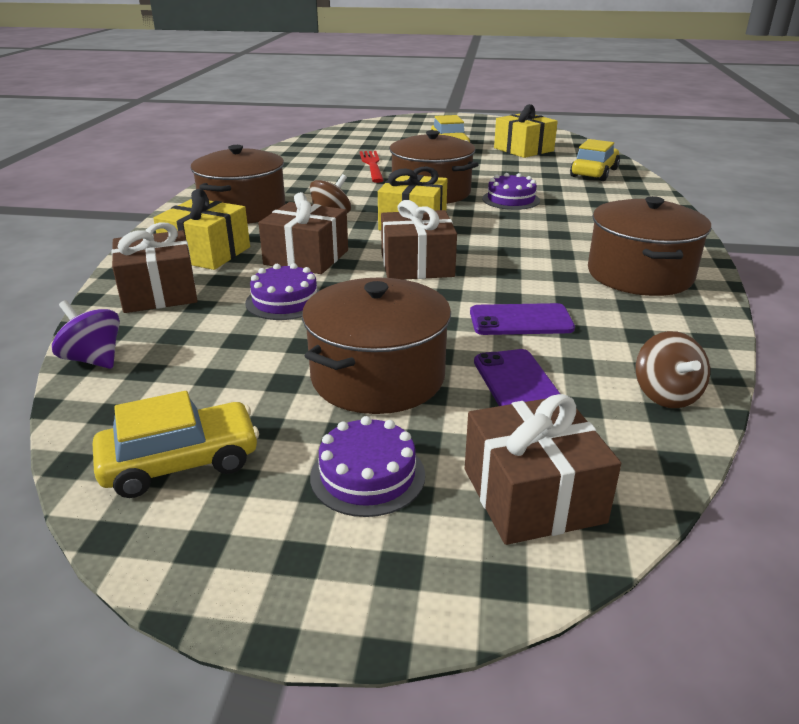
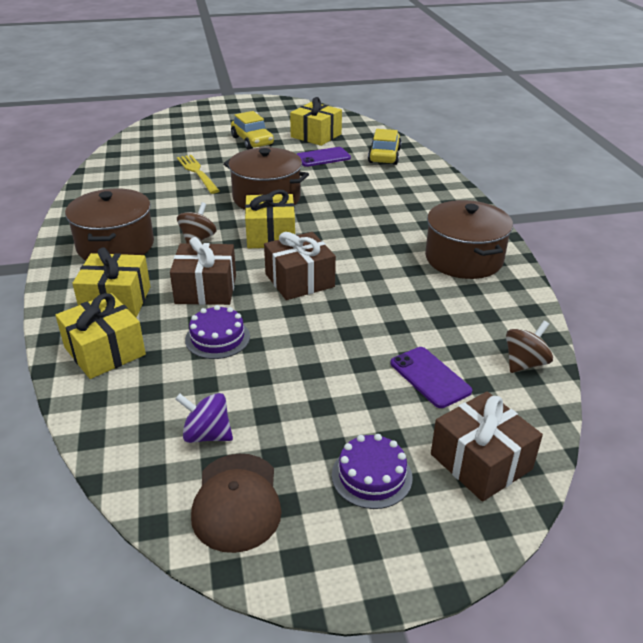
camera: 20 degrees left, 5 degrees up
(94, 359) = (99, 430): purple spinning top -> purple spinning top (207, 435)
(159, 292) = (105, 351): brown gift -> yellow gift
(180, 462) = (237, 502): yellow car -> brown cap
(372, 165) = (197, 173): red fork -> yellow fork
(377, 377) = (331, 393): brown pot -> none
(511, 199) = (335, 196): purple cake -> none
(521, 320) = (403, 319): purple phone -> purple phone (323, 157)
(665, 395) = (524, 363): brown spinning top -> brown spinning top turned 105 degrees counterclockwise

